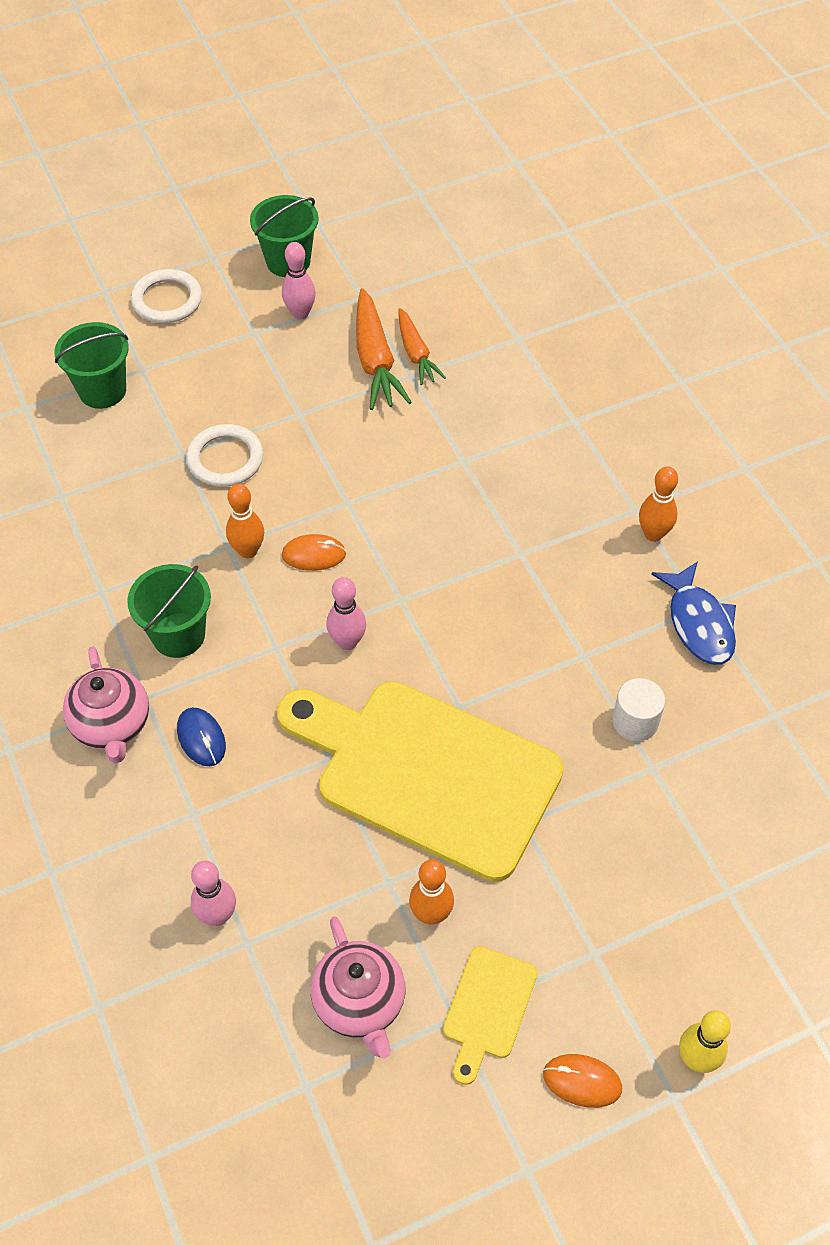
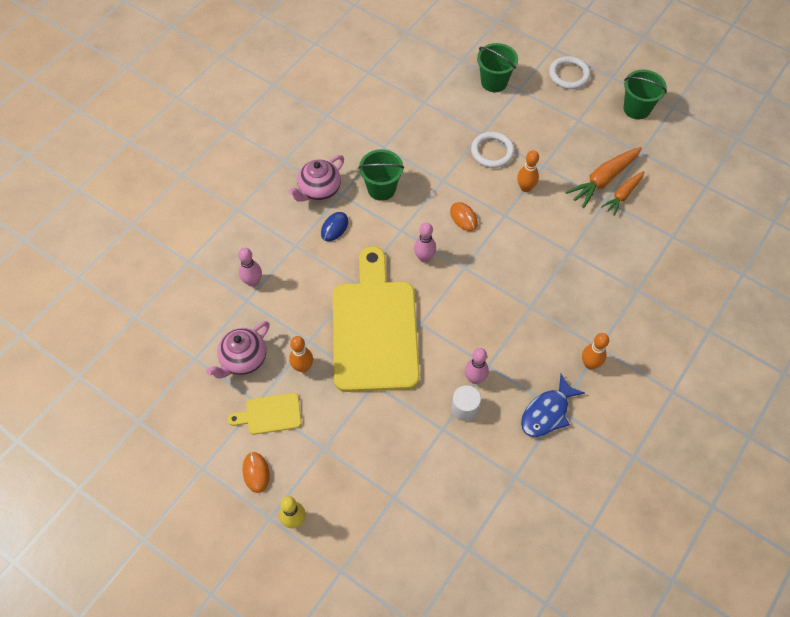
camera: 60 degrees right, 5 degrees up
(248, 551) = (446, 190): orange bowling pin -> orange bowling pin (525, 188)
(300, 313) = (607, 132): pink bowling pin -> pink bowling pin (475, 378)

